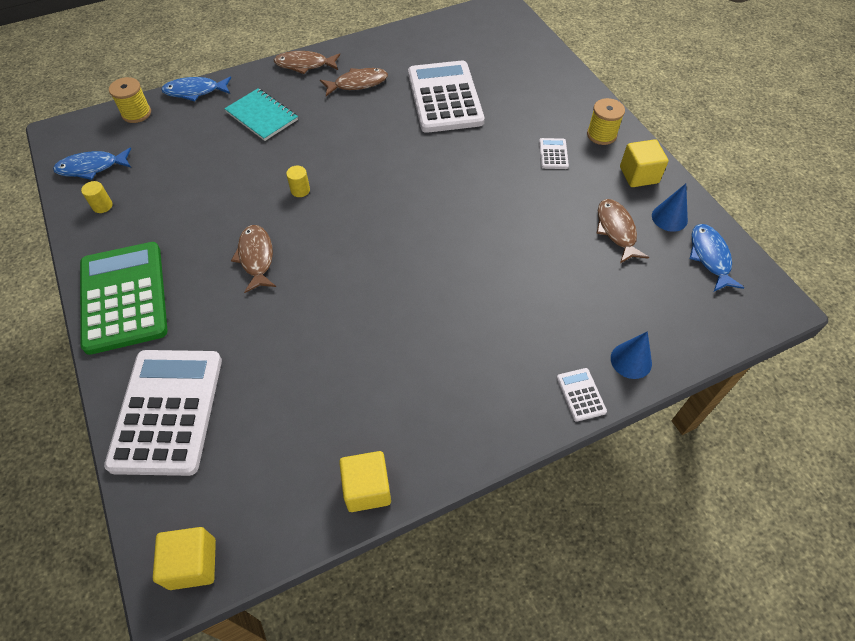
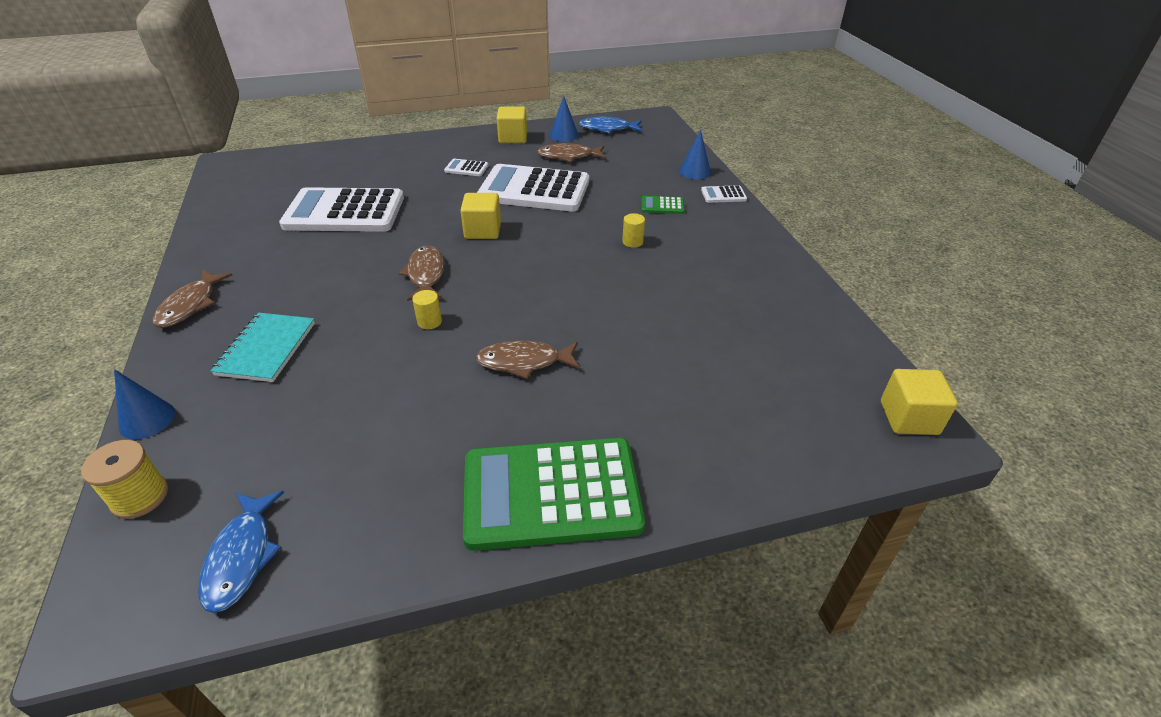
camera: 80 degrees left, 15 degrees down
(102, 206) = (349, 533): yellow cylinder -> yellow cylinder (632, 242)
(167, 411) = (735, 441): white calculator -> white calculator (534, 190)
(195, 91) = (147, 420): blue fish -> blue cone
(262, 116) = (266, 349): turquoise notebook -> turquoise notebook turned 45 degrees counterclockwise
(357, 83) = (269, 266): brown fish -> brown fish (426, 274)
(367, 488) = (814, 303): yellow cube -> yellow cube (483, 231)
(532, 332) = (662, 206): none -> green calculator
(601, 135) = (456, 144): yellow spool -> none

